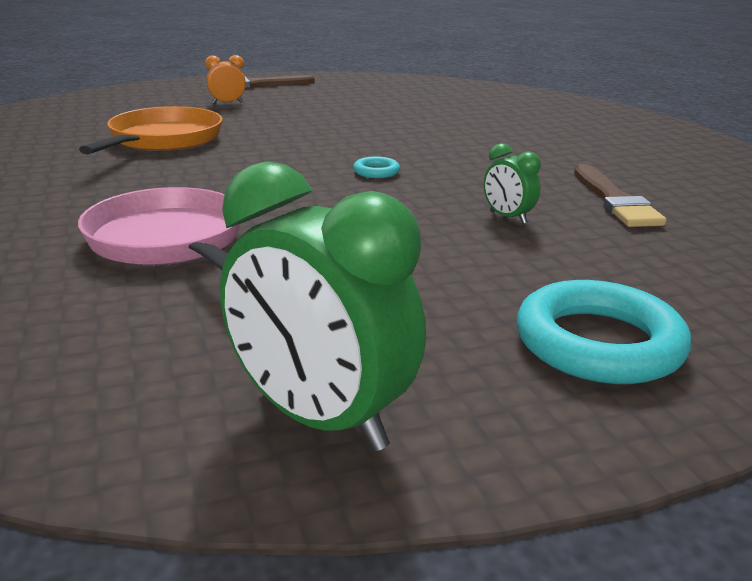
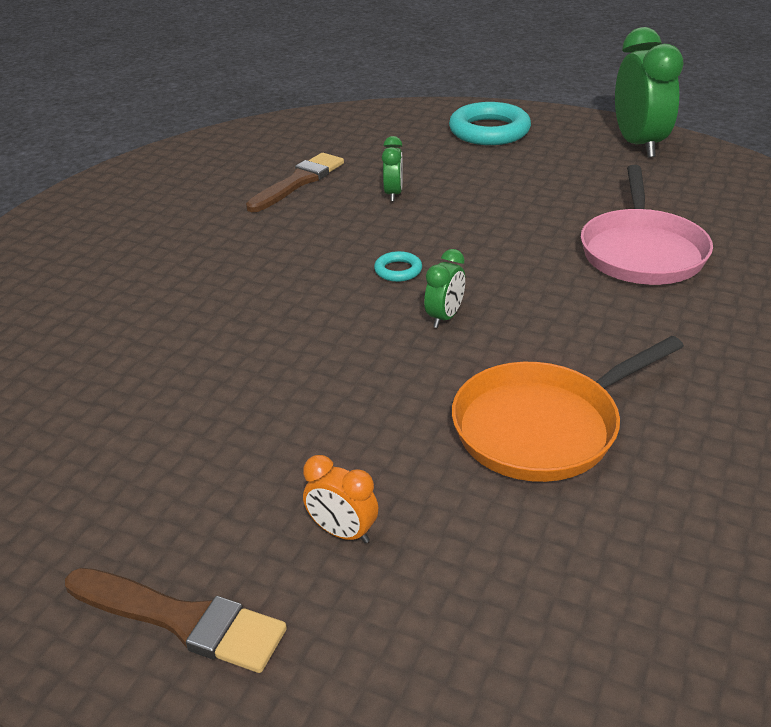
camera: 135 degrees left, 10 degrees up
(293, 160) = (444, 317): none -> green clock

